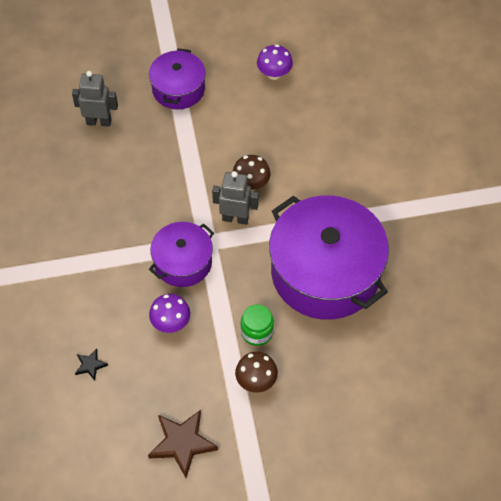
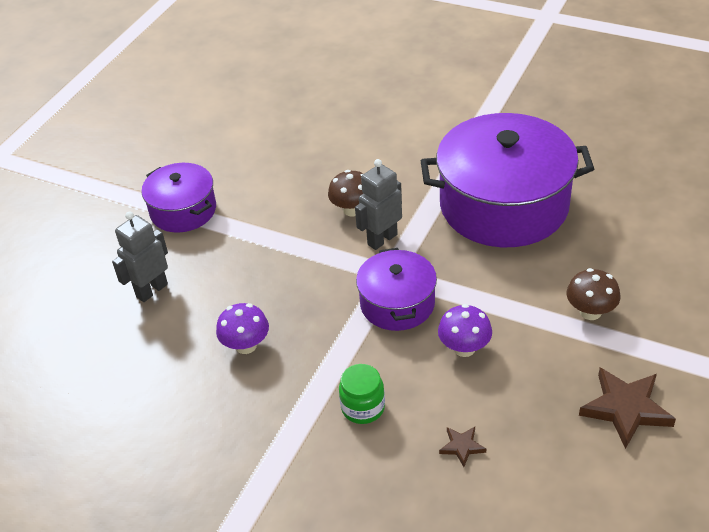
camera: 50 degrees left, 15 degrees down
(90, 365) = (462, 446): black star -> brown star
(257, 332) = (532, 285): green jar -> green jar (363, 407)
(274, 74) = (244, 138): purple mushroom -> purple mushroom (246, 345)

